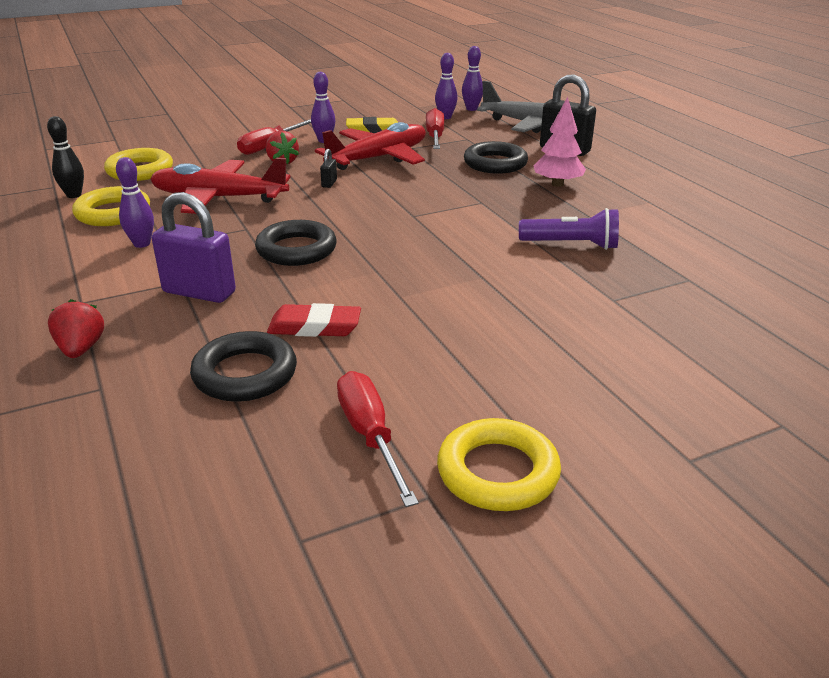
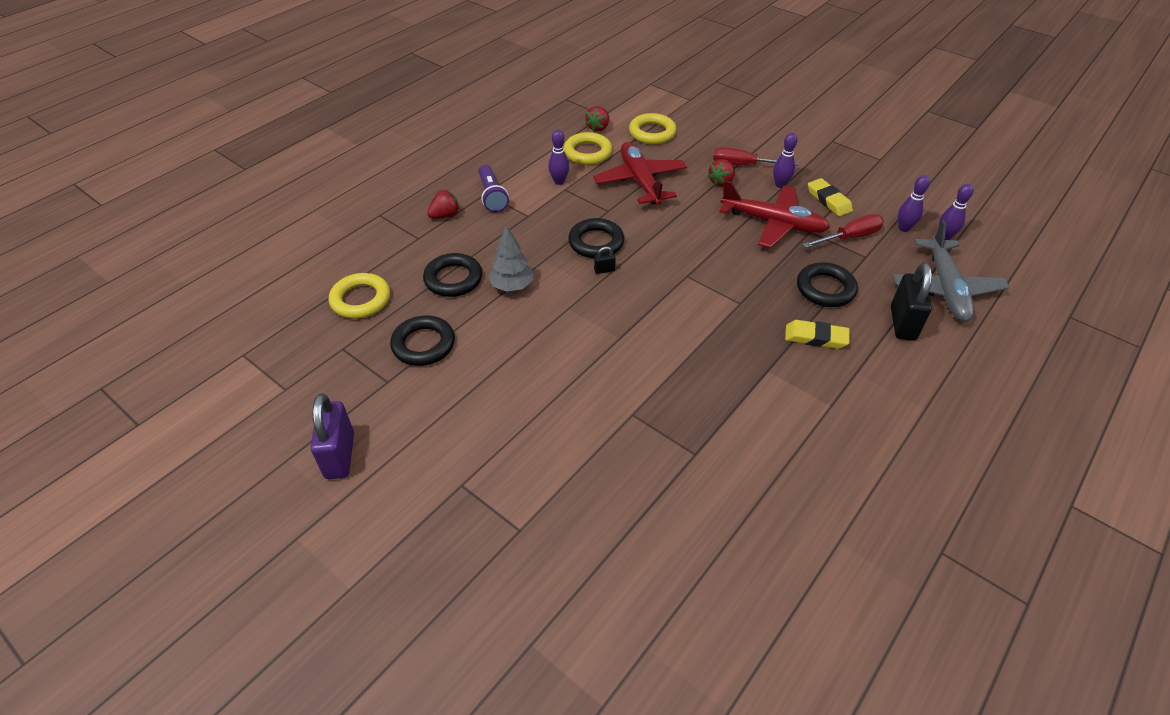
camera: 65 degrees right, 15 degrees up
(74, 195) = (598, 128): black bowling pin -> red strawberry
(199, 292) = (520, 227): purple padlock -> purple padlock (340, 455)
(314, 327) = (512, 286): red eraser -> grey tree
(329, 183) = (705, 217): black padlock -> black padlock (604, 270)
(370, 436) = (423, 344): red screwdriver -> black ring
(497, 472) = (416, 402): yellow ring -> yellow ring (361, 300)
(557, 184) = (815, 337): pink tree -> yellow eraser
(571, 245) = (704, 372): purple flashlight -> purple flashlight (492, 196)

